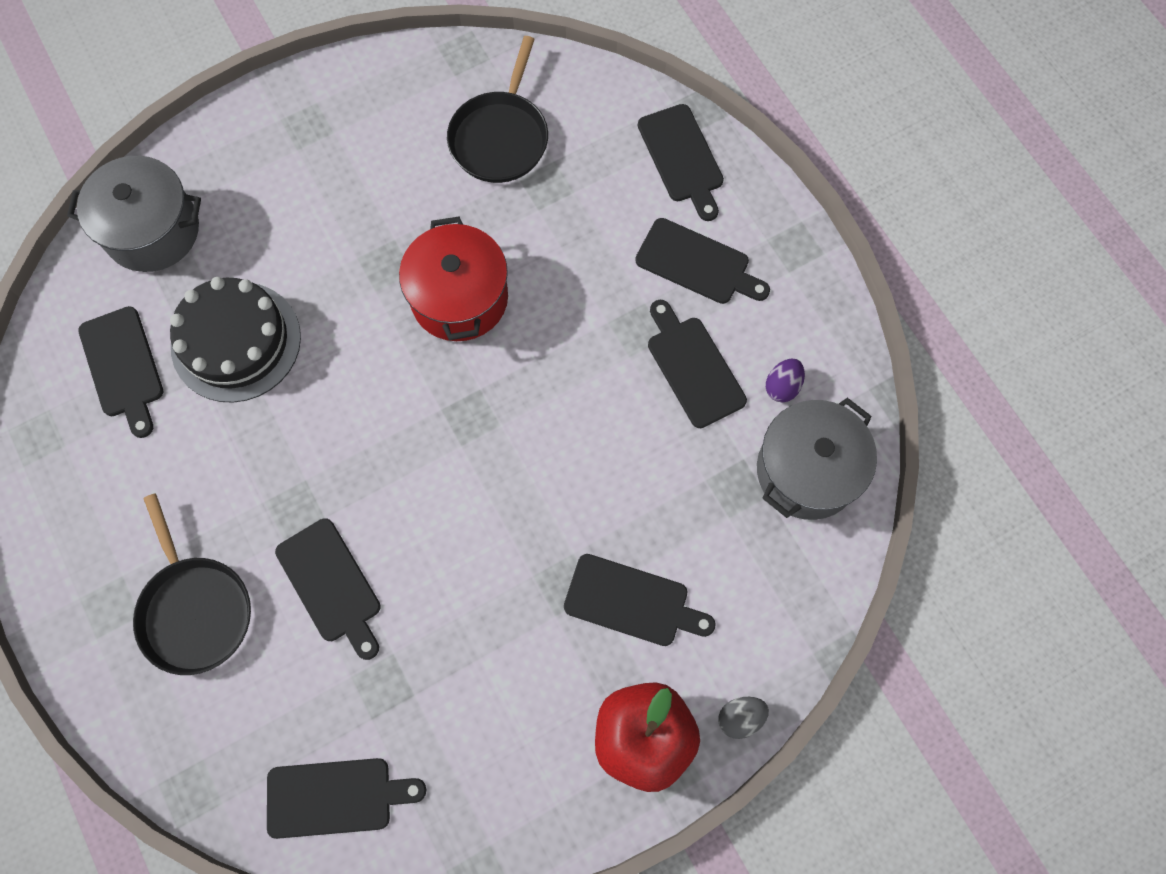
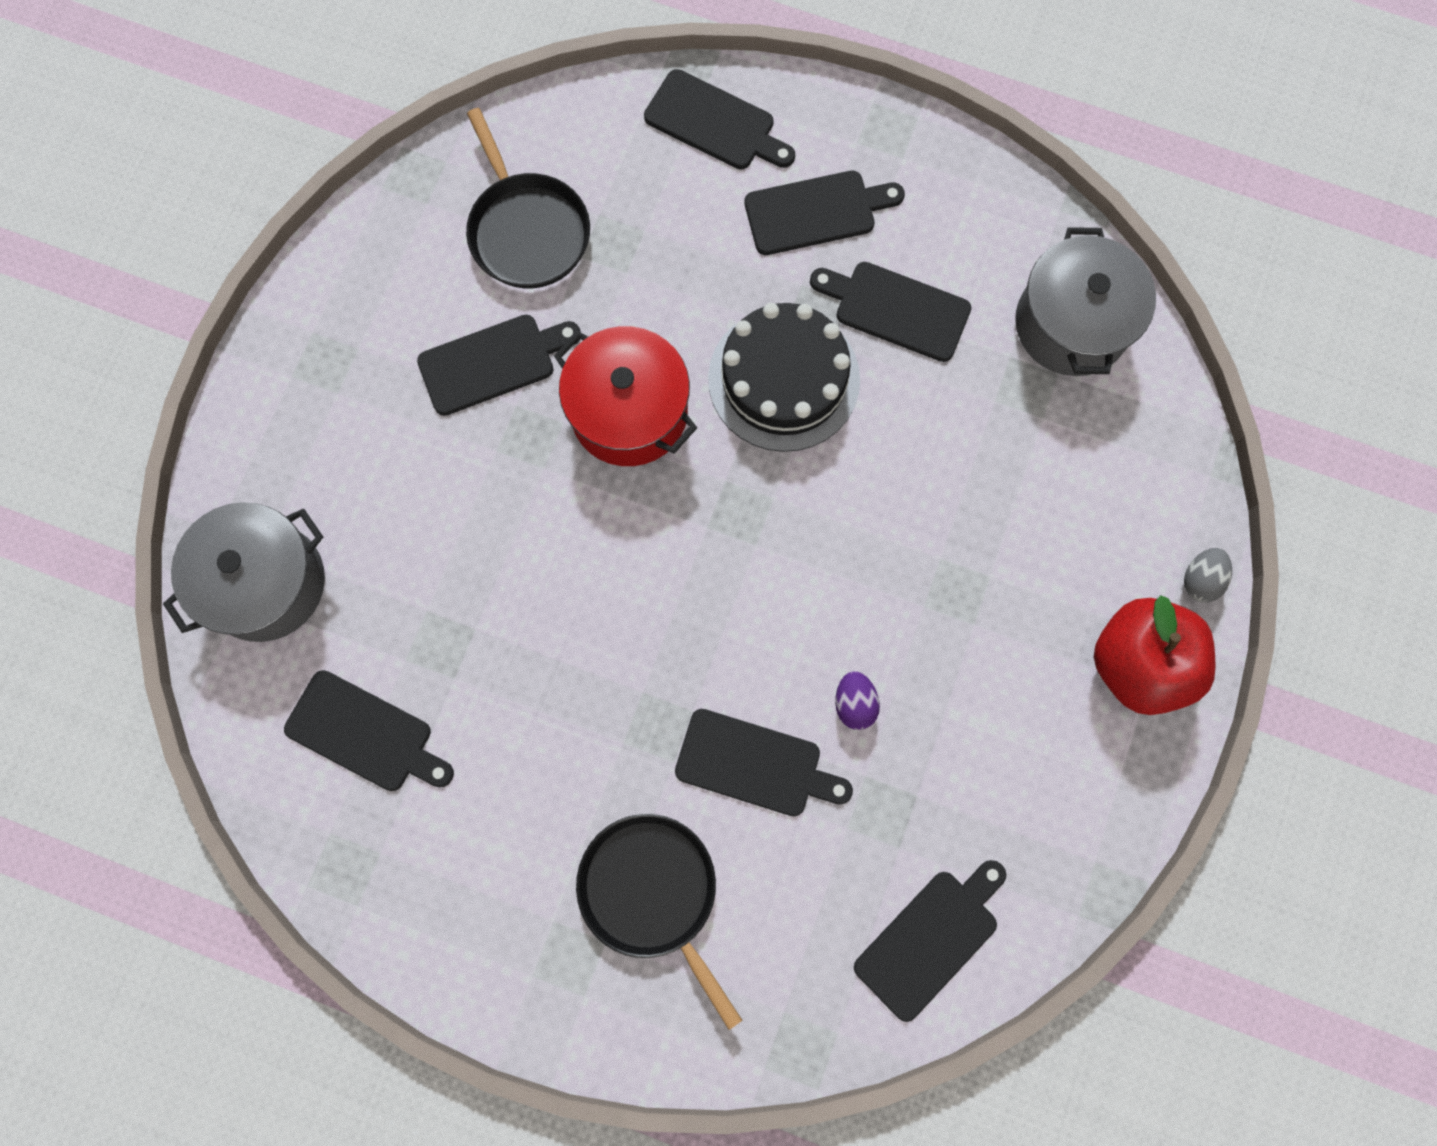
camera: 40 degrees left, 5 degrees up
(195, 610) = (652, 892): black pan -> black pan turned 150 degrees counterclockwise
(236, 341) = (454, 621): black cake -> black cake (784, 379)
(632, 602) = (1027, 557): black cutting board -> black cutting board (493, 362)
(782, 386) = (986, 266): purple egg -> purple egg (854, 703)

